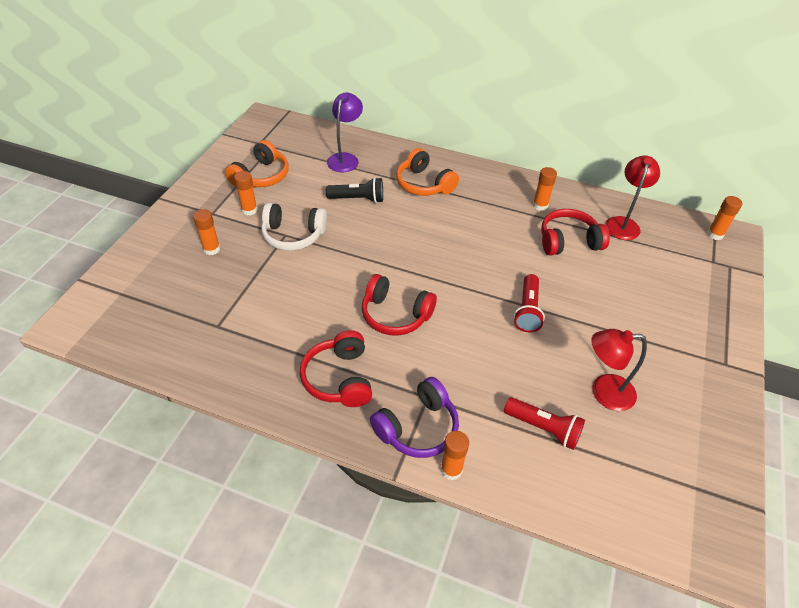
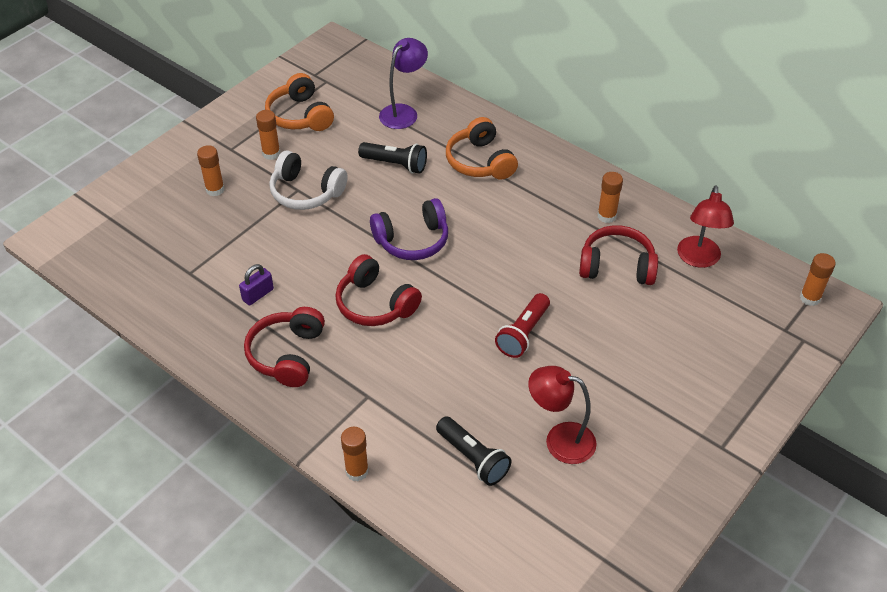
camera: 20 degrees right, 0 degrees up
(261, 176) = (300, 115): orange headphones -> orange headphones turned 105 degrees clockwise
(289, 331) = (258, 295): none -> purple padlock
(417, 427) = (343, 423): purple headphones -> purple headphones (412, 240)
(543, 428) = (473, 458): red flashlight -> black flashlight
(623, 223) = (698, 259): red lamp -> red lamp turned 150 degrees clockwise

